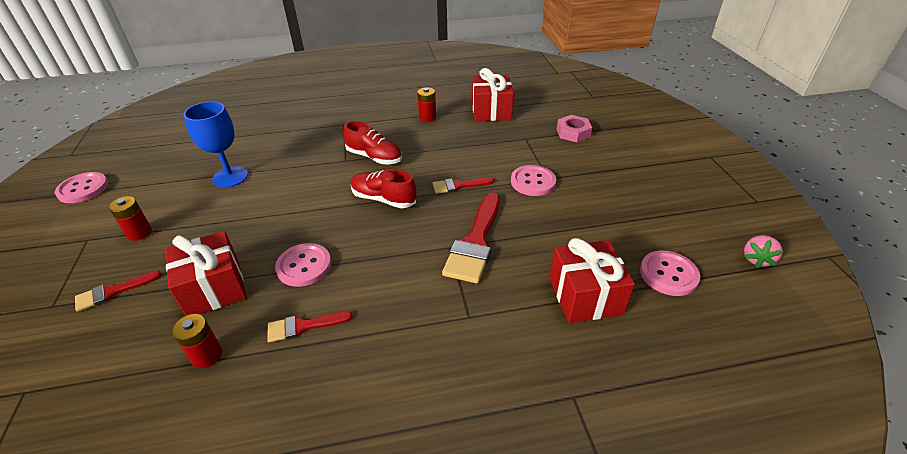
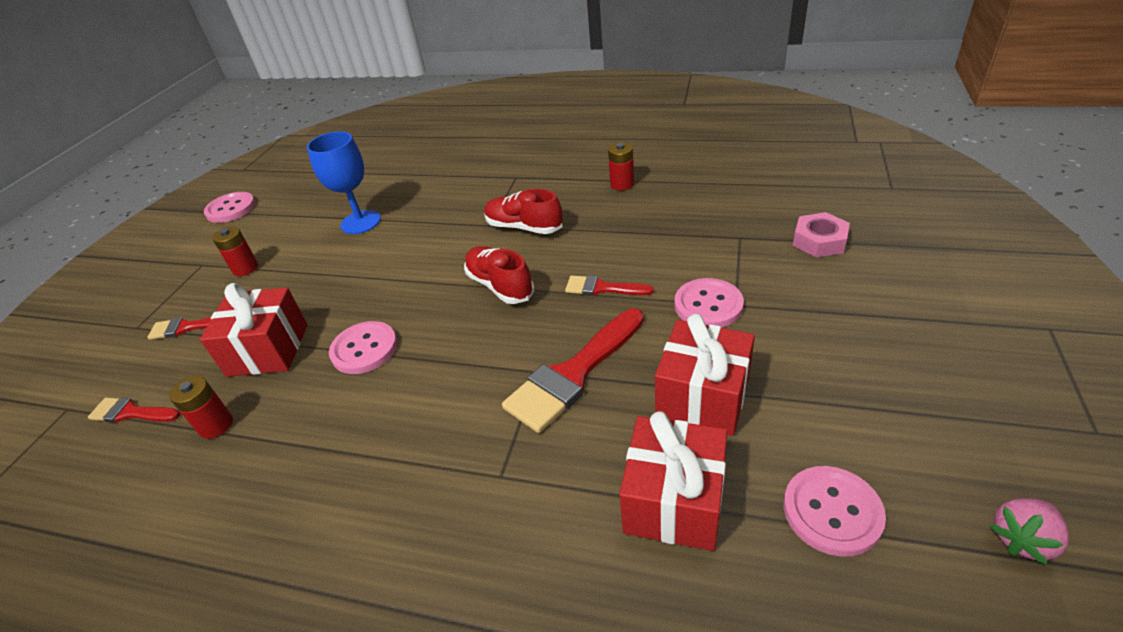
camera: 30 degrees right, 0 degrees up
(303, 326) = (319, 423): red brush -> red brush (131, 413)
(374, 157) = (524, 227): red shoe -> red shoe turned 150 degrees clockwise
(491, 111) = (715, 188): red gift -> red gift (703, 396)

